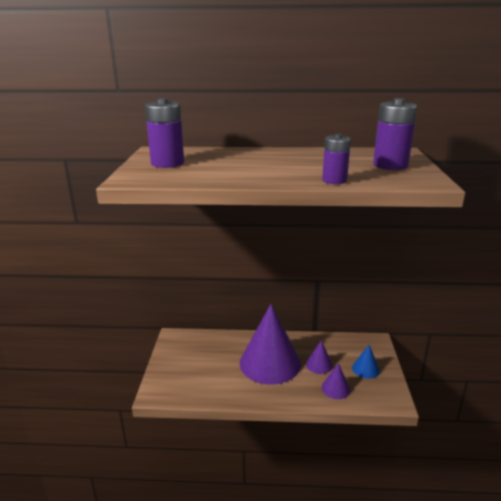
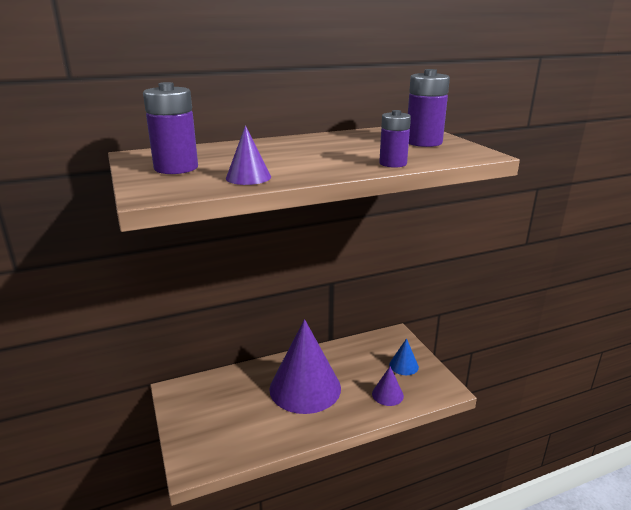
camera: 25 degrees left, 0 degrees up
(319, 365) = (357, 374): purple cone -> purple cone (248, 177)

